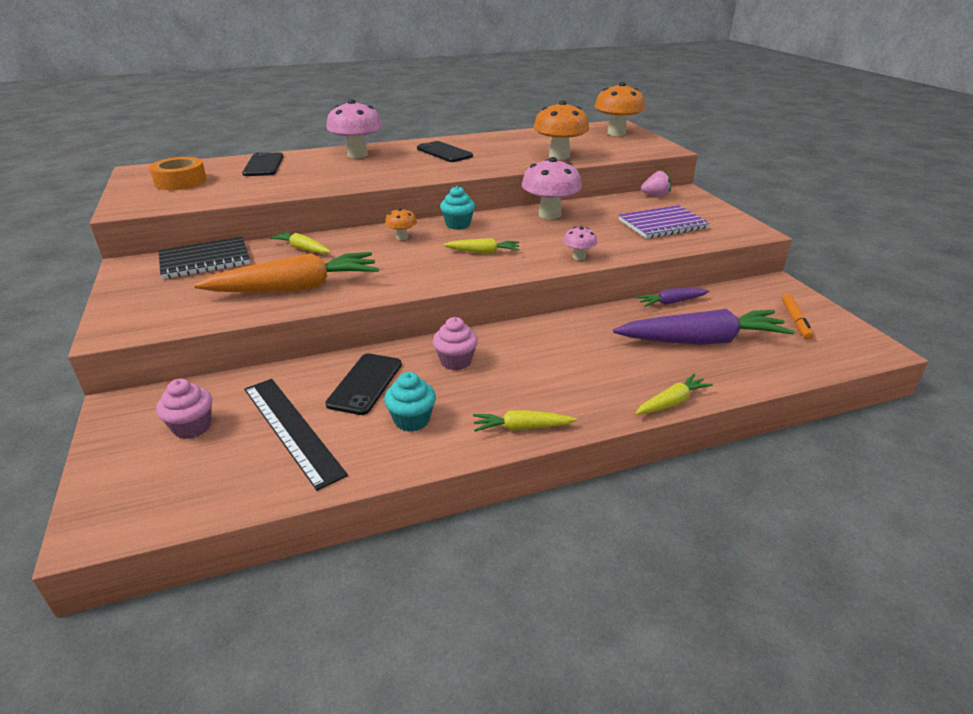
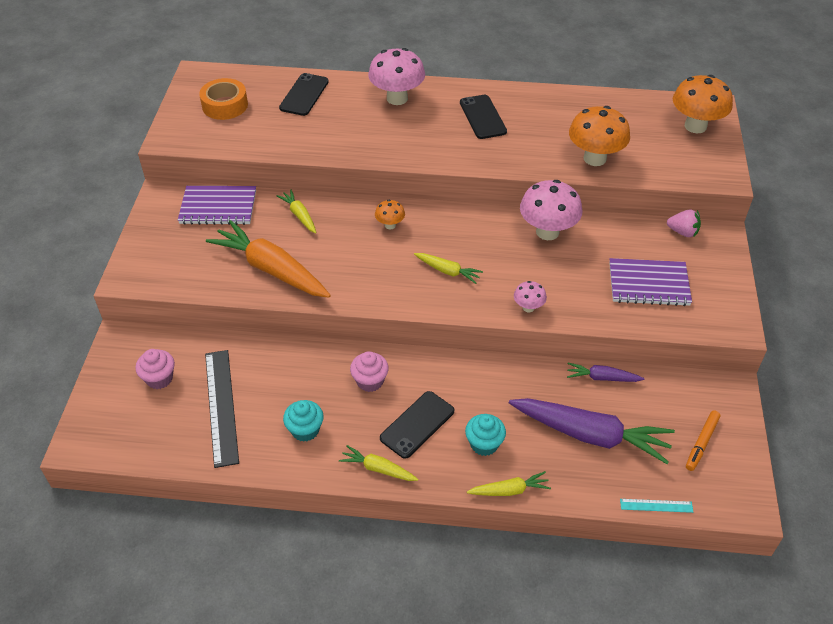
camera: 25 degrees right, 15 degrees up
(205, 260) = (218, 207): black notebook -> purple notebook
(296, 288) = (271, 269): orange carrot -> orange carrot turned 150 degrees counterclockwise
(365, 384) = (291, 380): black phone -> black phone (417, 424)
(458, 225) = (450, 221): turquoise cupcake -> turquoise cupcake (484, 444)
(810, 371) = (656, 505): none -> turquoise ruler

